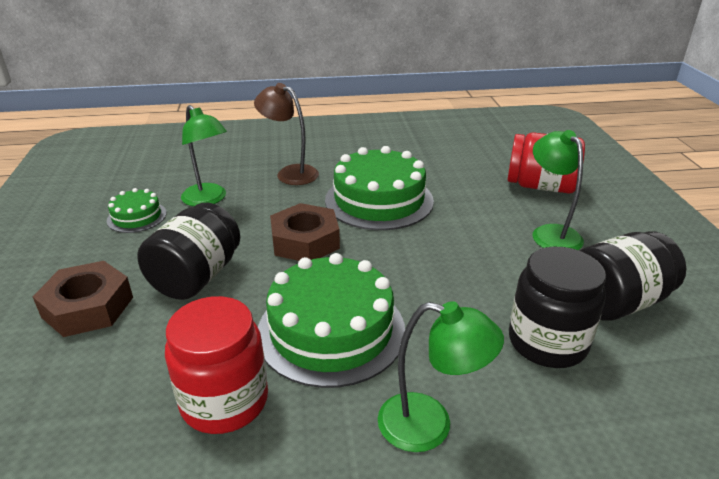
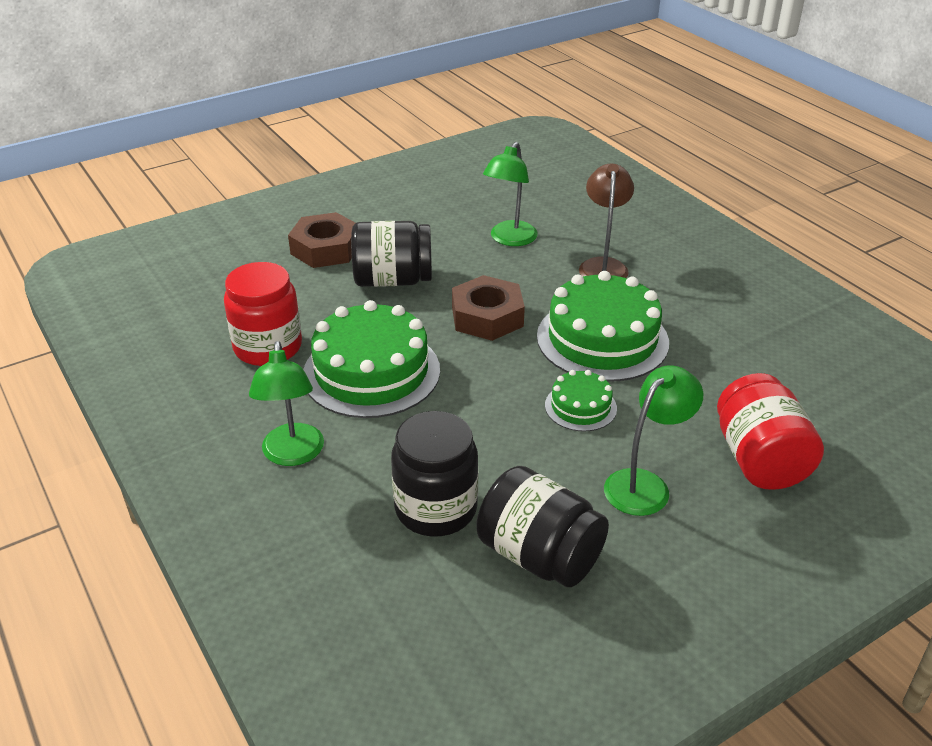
camera: 65 degrees right, 5 degrees up
(137, 217) = (451, 216): green cake -> green cake (580, 407)

